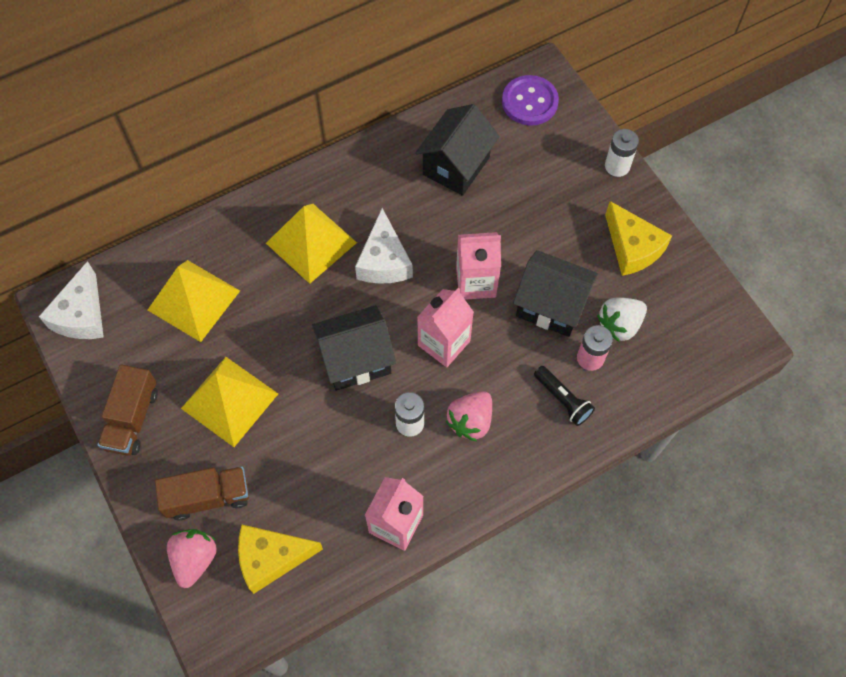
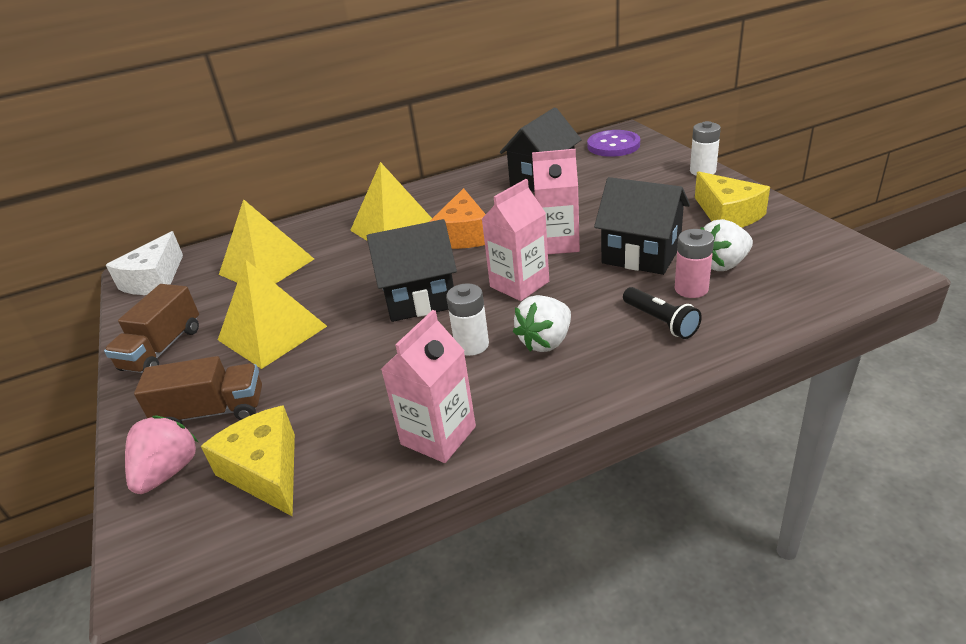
camera: 10 degrees right, 30 degrees down
(271, 558) = (265, 471): yellow cheese -> yellow cheese turned 60 degrees clockwise
(384, 261) = (463, 235): white cheese -> orange cheese
(470, 421) = (545, 341): pink strawberry -> white strawberry

